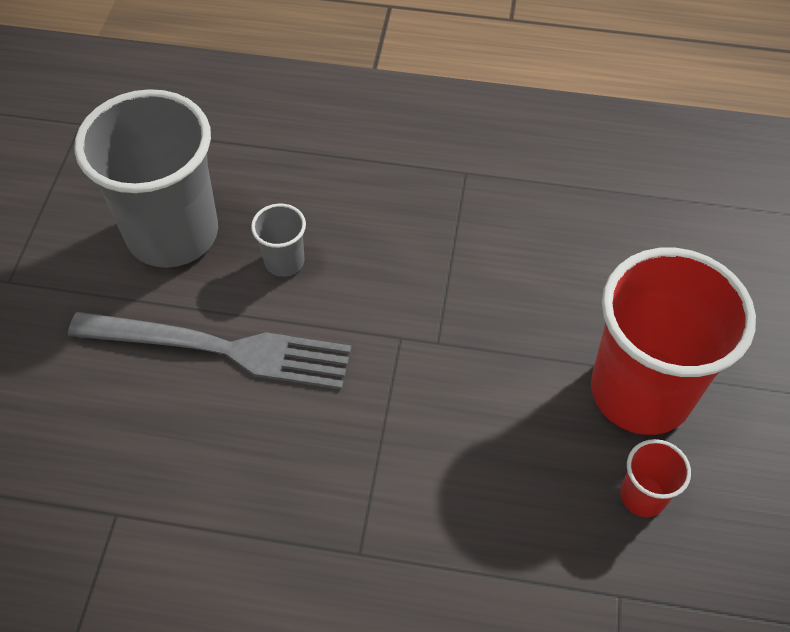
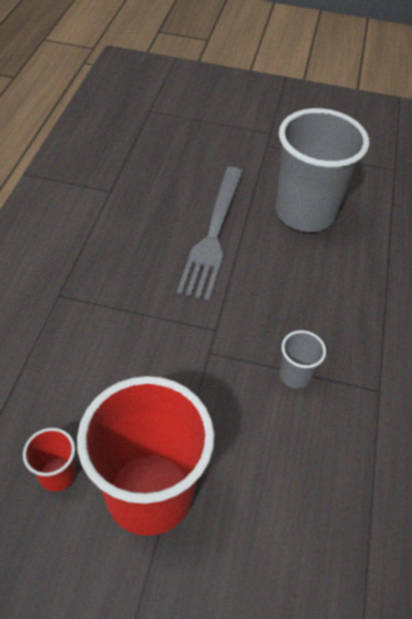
camera: 90 degrees right, 5 degrees down
(284, 261) = (282, 268): grey cup -> grey cup (295, 375)

